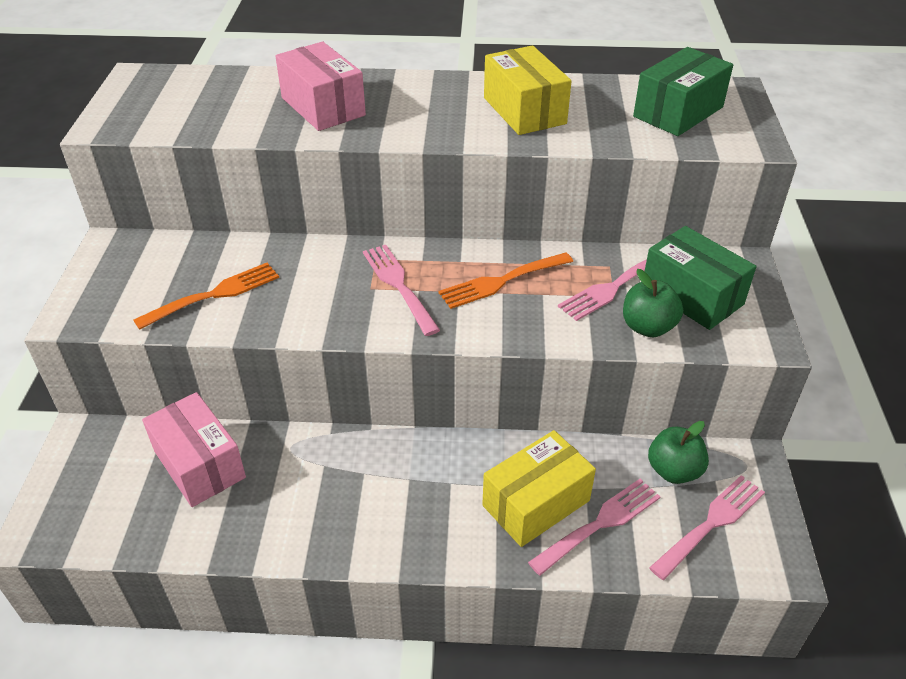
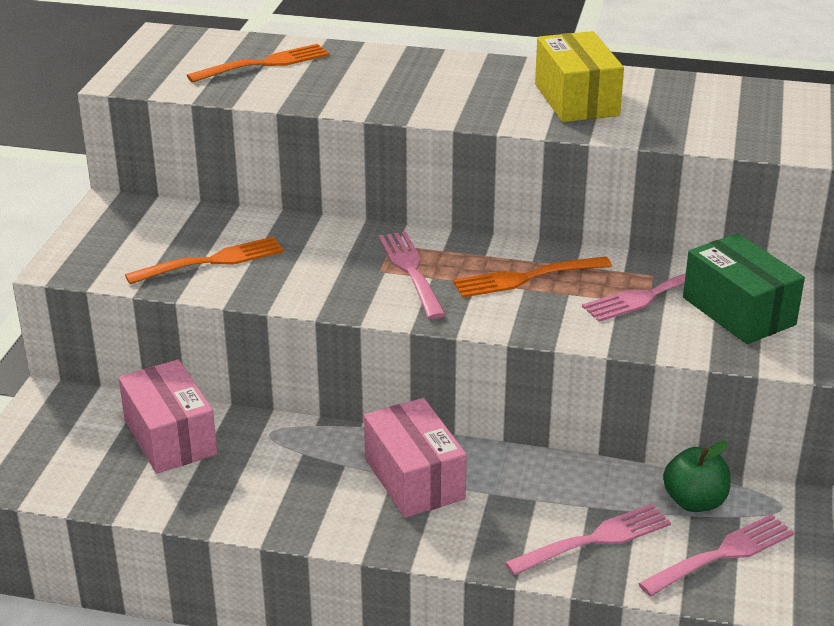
camera: 10 degrees right, 10 degrees down
(235, 97) = (265, 64): none -> orange fork
(323, 106) = (356, 79): pink box -> pink box (414, 479)
(536, 503) = (528, 513): yellow box -> none
(648, 327) = (677, 335): green apple -> none
(678, 112) = (751, 114): green box -> none

